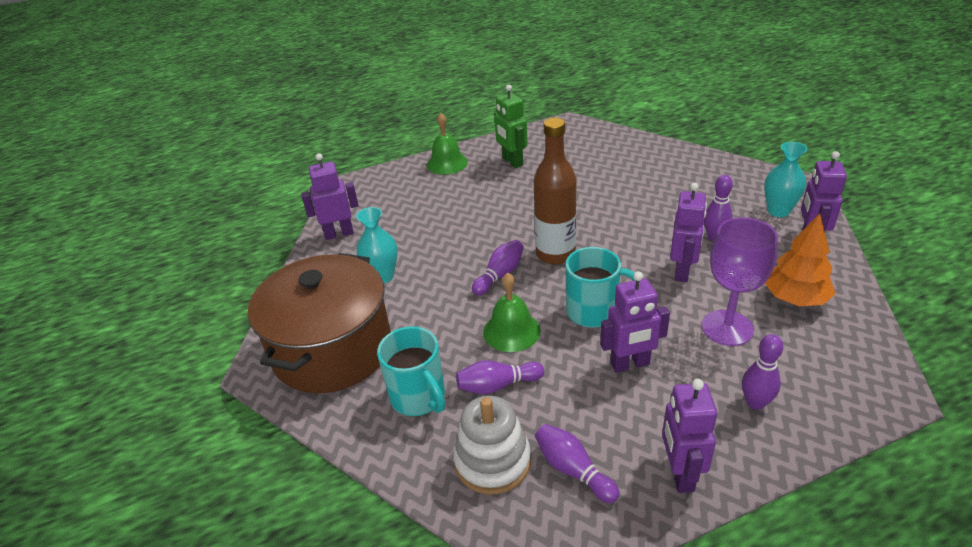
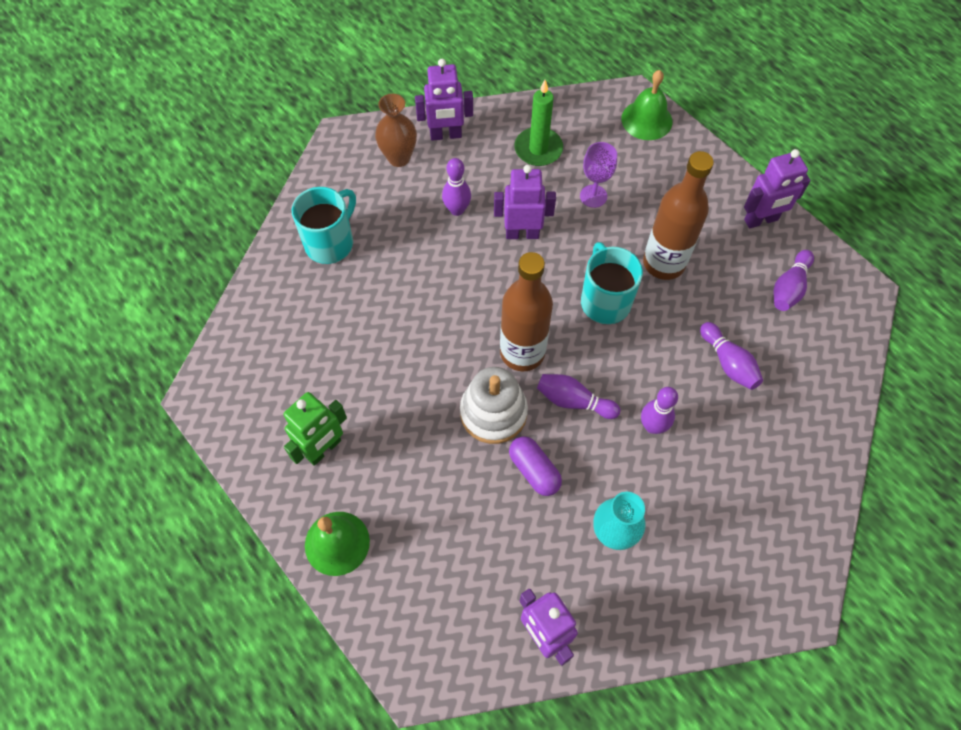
camera: 110 degrees left, 25 degrees up
(332, 349) = (743, 539): brown pot -> none
(419, 397) = (769, 426): turquoise mug -> turquoise mug (330, 243)
(452, 246) = (534, 470): none -> purple capsule
(492, 461) = (807, 346): white stacking toy -> white stacking toy (493, 413)
(511, 331) = (655, 368): green bell -> green bell (646, 120)
(630, 364) = (664, 263): purple robot -> brown bottle
(727, 328) = (593, 196): purple goblet -> purple goblet, size x0.61
(755, 403) = (673, 176): purple bowling pin -> purple bowling pin (652, 426)
(778, 211) = (399, 158): turquoise vase -> brown vase
(795, 298) = (538, 149): orange tree -> green candle

